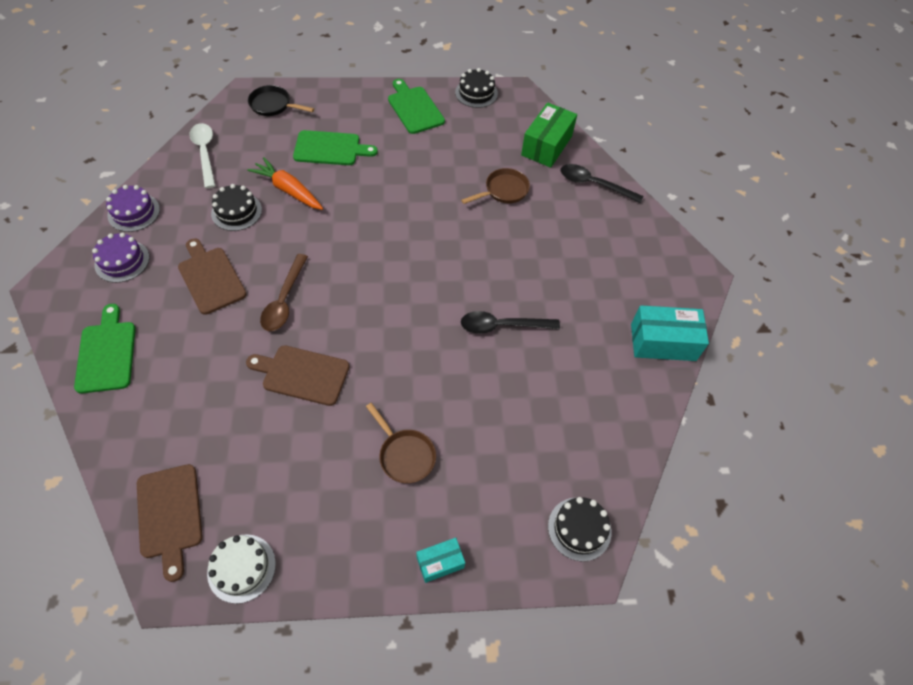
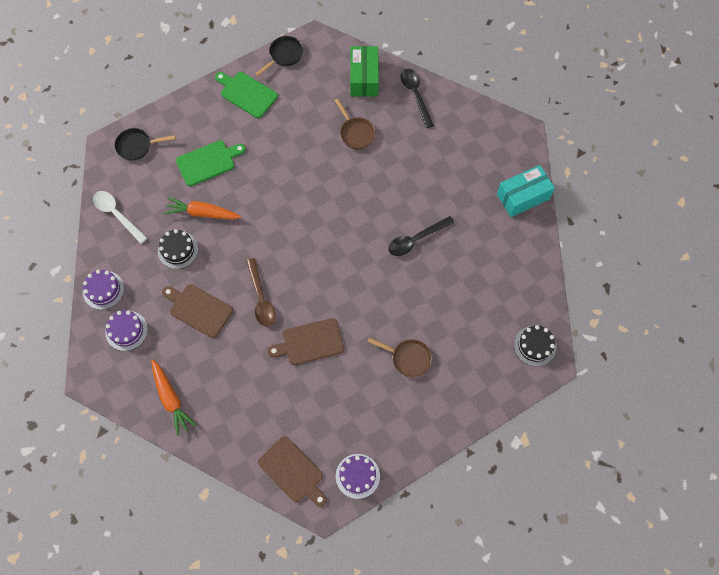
camera: 25 degrees left, 10 degrees up
(107, 353) = (171, 399): green cutting board -> orange carrot
(241, 568) = (357, 476): white cake -> purple cake
(440, 562) = (468, 409): turquoise box -> none
(476, 93) = (284, 55): black cake -> black pan
(503, 190) = (356, 133): brown pan -> brown pan turned 120 degrees clockwise
(594, 184) = (415, 95): black spoon -> black spoon turned 75 degrees clockwise

